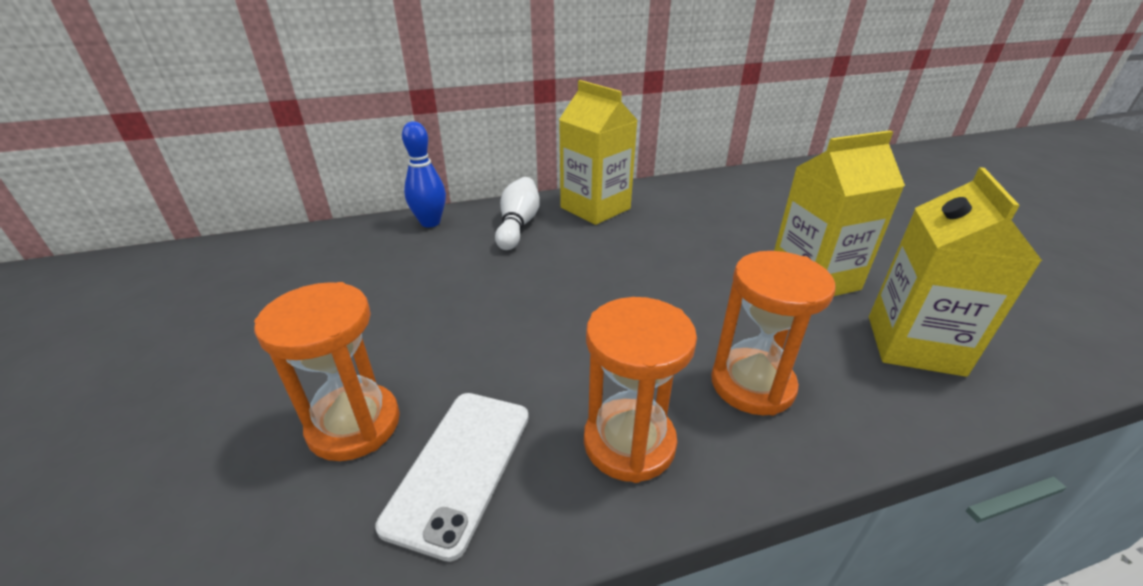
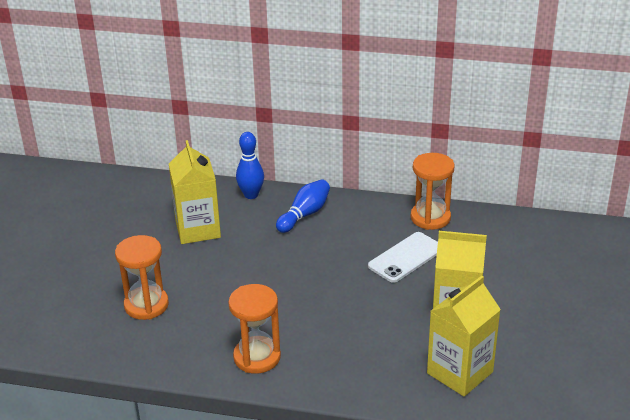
camera: 30 degrees right, 0 degrees up
(460, 467) = (179, 339): white phone -> white phone (406, 257)
(518, 225) = (304, 214): white bowling pin -> blue bowling pin
(595, 208) = (369, 216): yellow carton -> yellow carton (198, 229)
(752, 384) = (342, 356): orange hourglass -> orange hourglass (430, 218)

